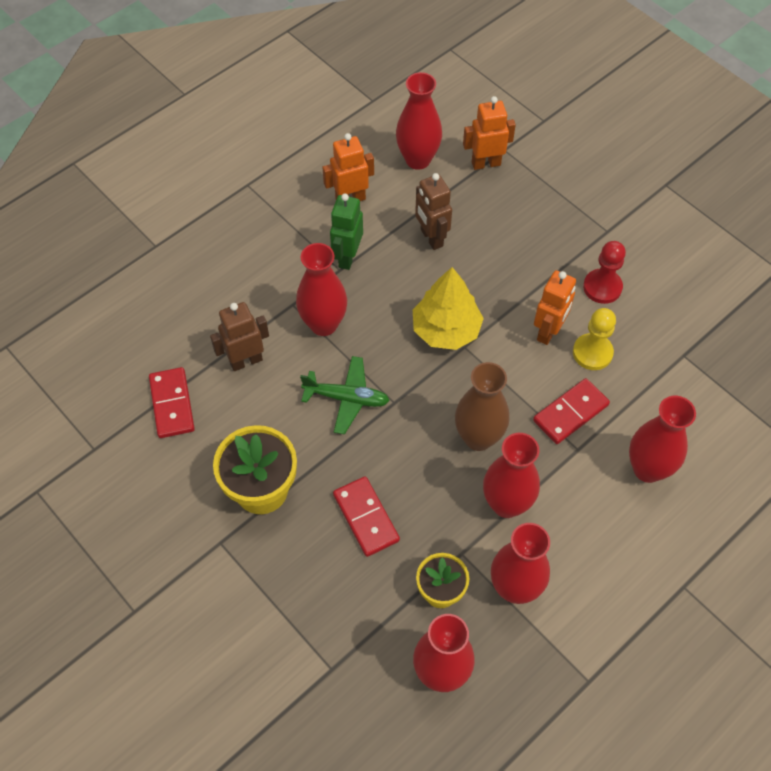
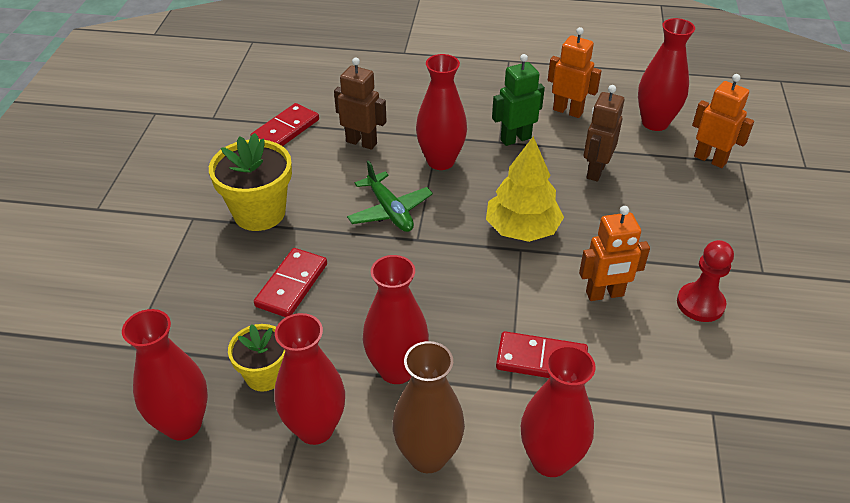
camera: 50 degrees right, 15 degrees down
(478, 437) = (442, 310): brown vase -> brown vase (428, 456)
(592, 353) = (623, 338): yellow pawn -> none

